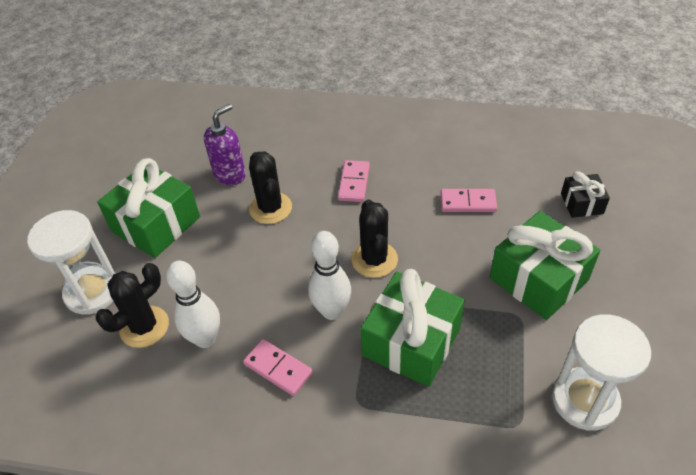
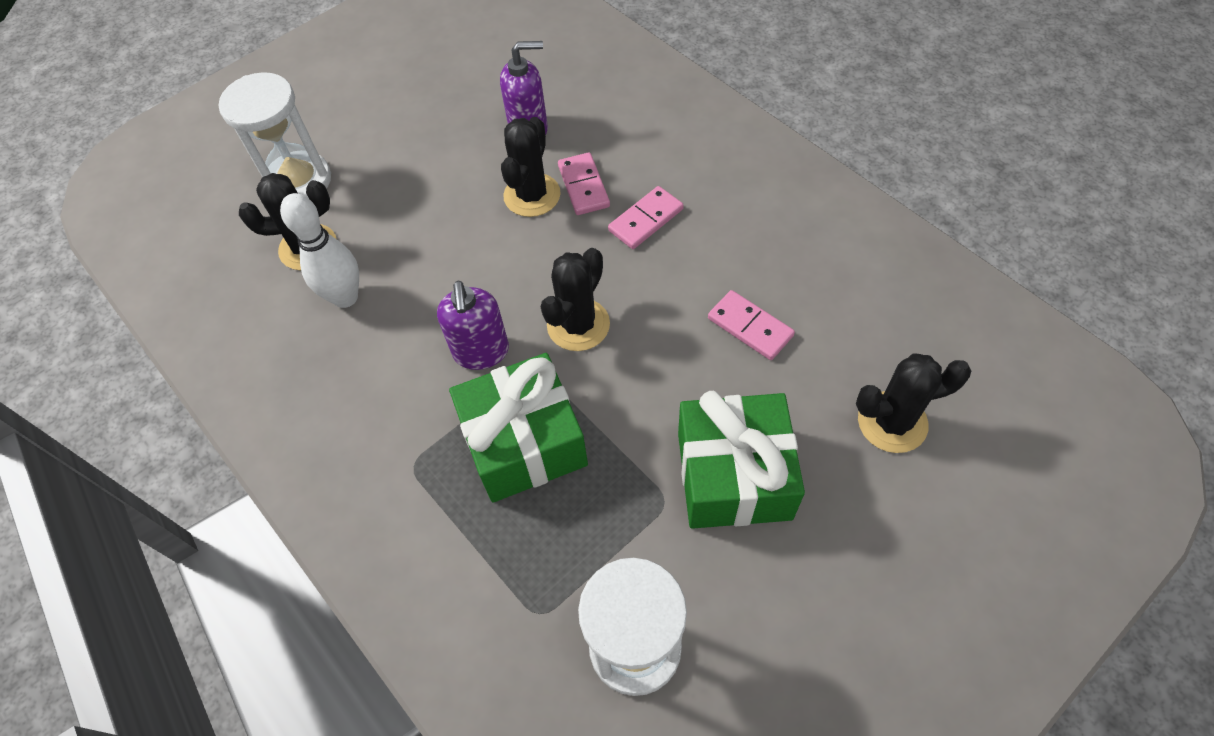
camera: 40 degrees right, 10 degrees up
(156, 224) = (411, 144): green gift -> none
(278, 369) = (377, 375): pink domino -> pink domino (583, 186)
(332, 311) = (481, 352): white bowling pin -> purple soap dispenser
(582, 203) = (892, 422): black gift -> black cactus

